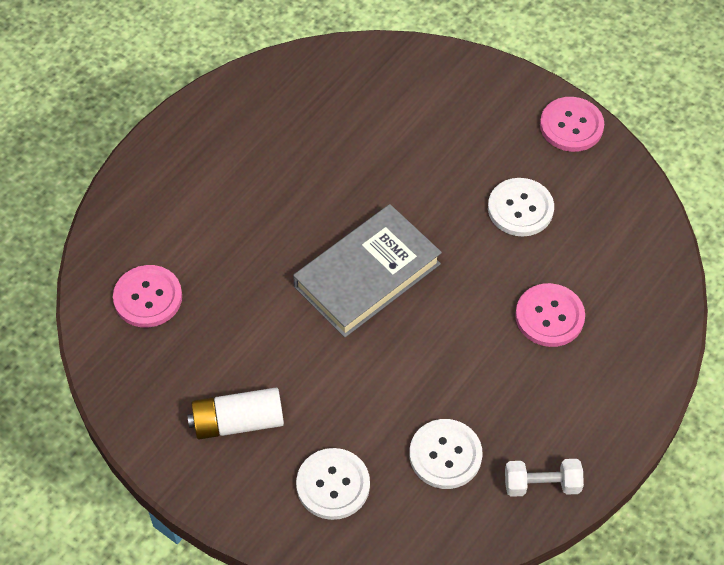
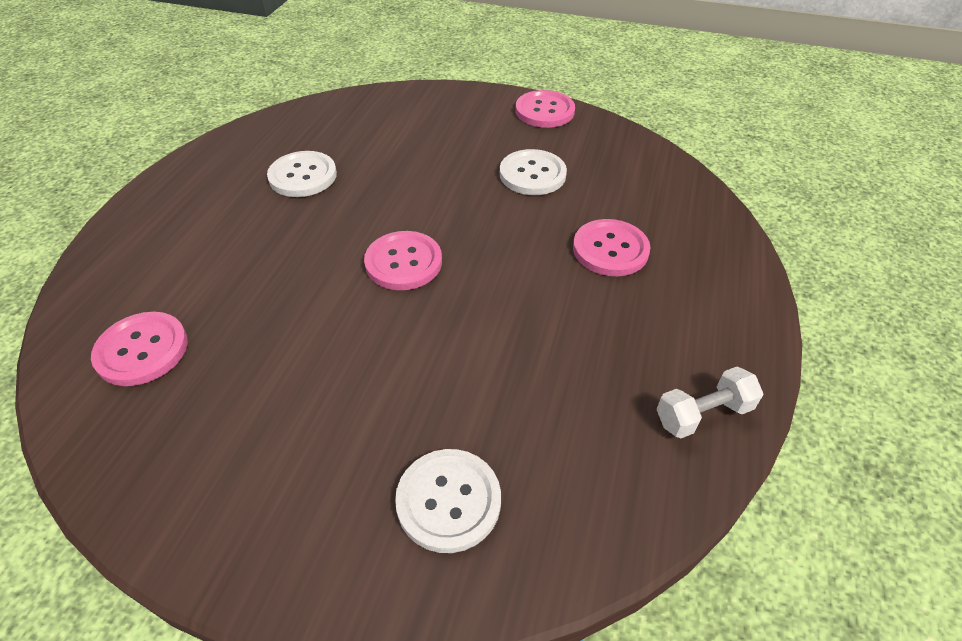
camera: 20 degrees left, 10 degrees down
(238, 422) = (292, 460): white battery -> none
(367, 275) = (403, 262): grey book -> pink button
(445, 455) = (574, 417): white button -> white button (303, 176)

